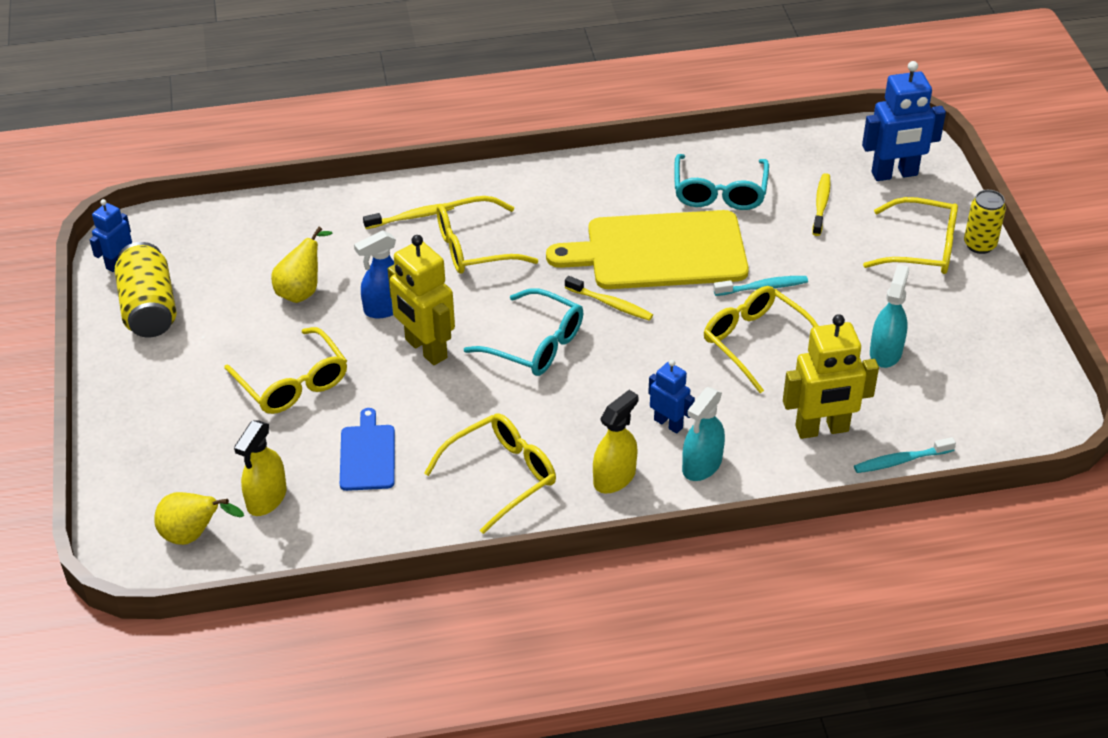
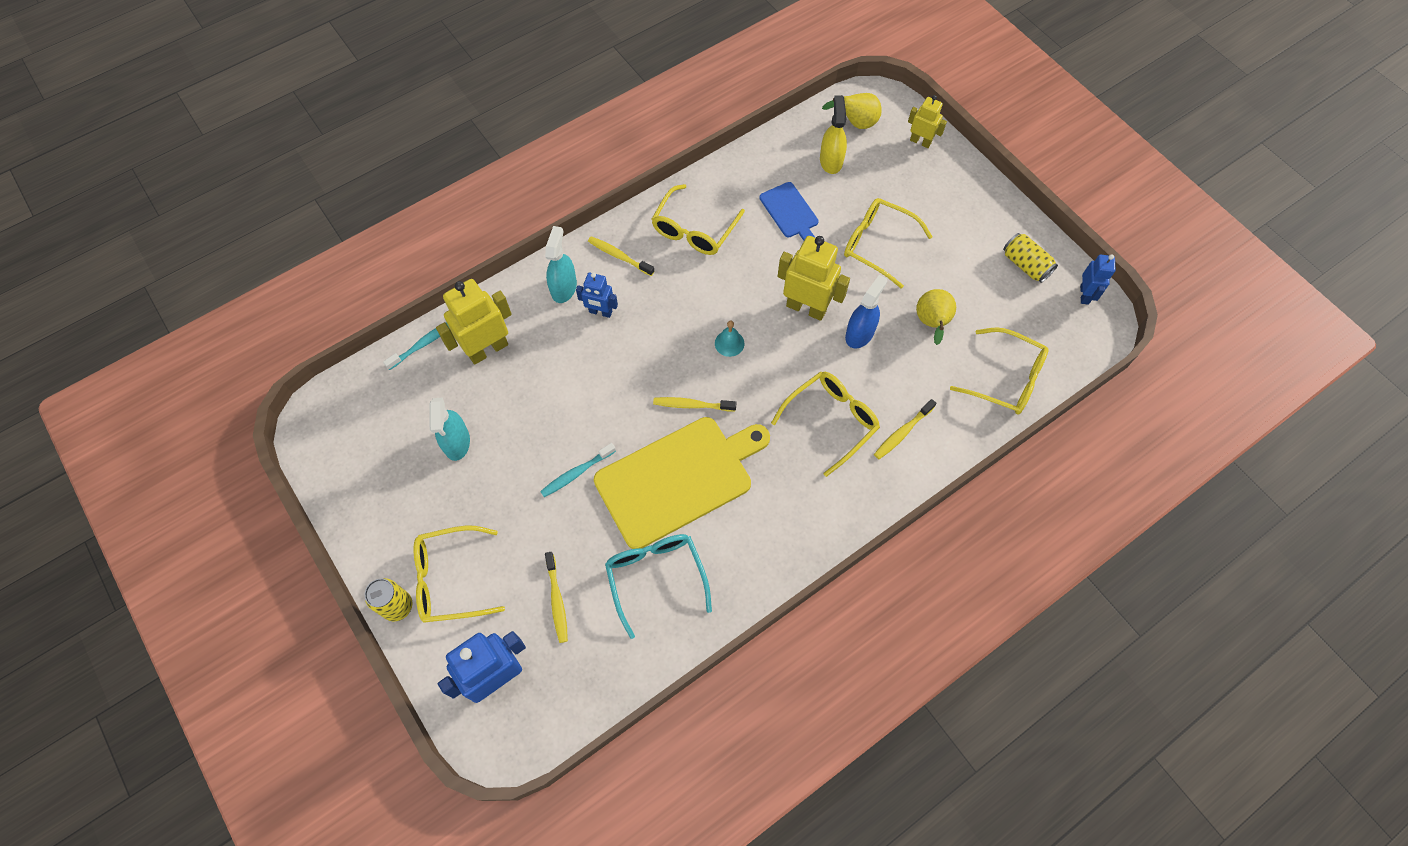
camera: 155 degrees right, 20 degrees up
(133, 481) = (920, 141): none -> yellow robot
(149, 308) = (1025, 265): yellow can -> yellow can, size x0.66
(535, 344) = (729, 343): turquoise glasses -> turquoise bell
(614, 477) = (619, 256): yellow spray bottle -> yellow toothbrush
(756, 342) = (562, 412): yellow glasses -> yellow glasses (1006, 379)

